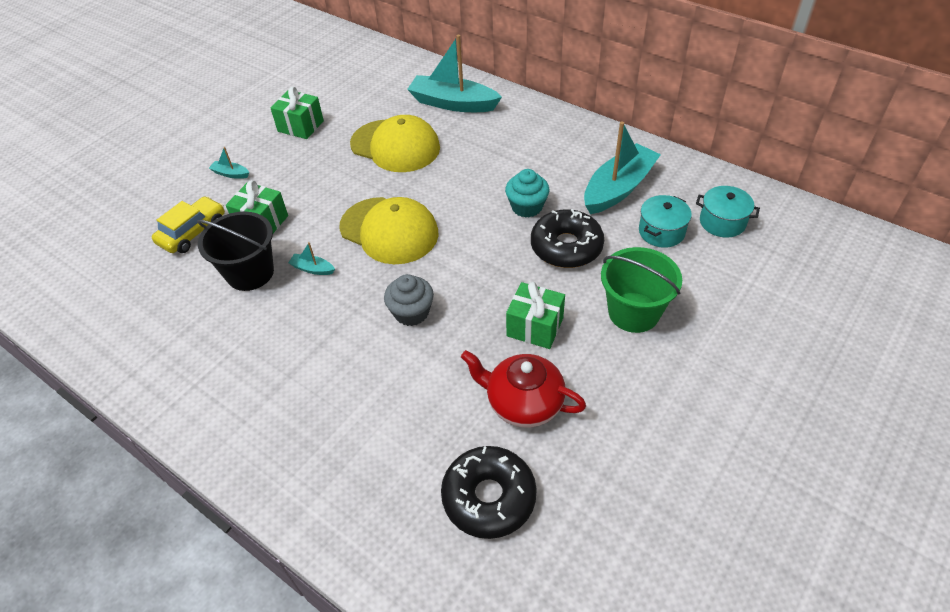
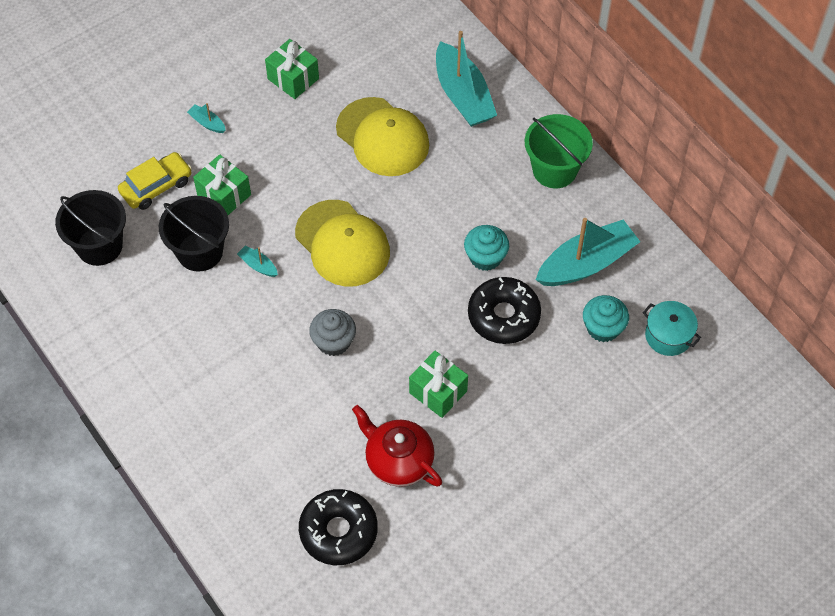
camera: 15 degrees right, 10 degrees up
(144, 295) = (99, 246): none -> black bucket
(453, 103) = (463, 95): turquoise boat -> turquoise boat turned 150 degrees counterclockwise
(633, 312) = (533, 406): green bucket -> green bucket (554, 170)
(661, 231) = (603, 328): turquoise pot -> turquoise cupcake

